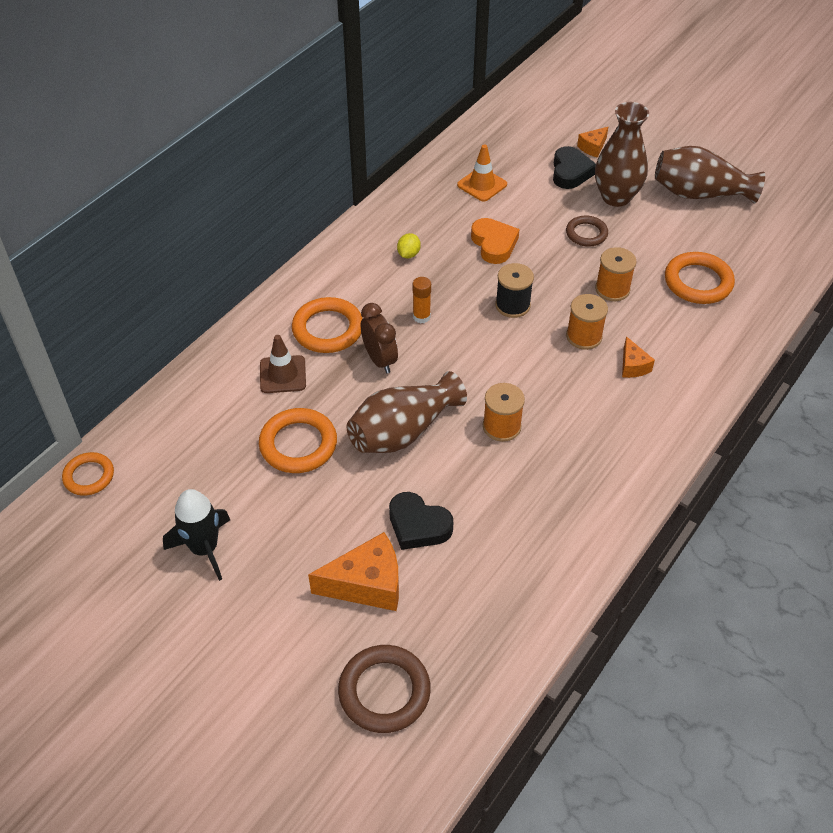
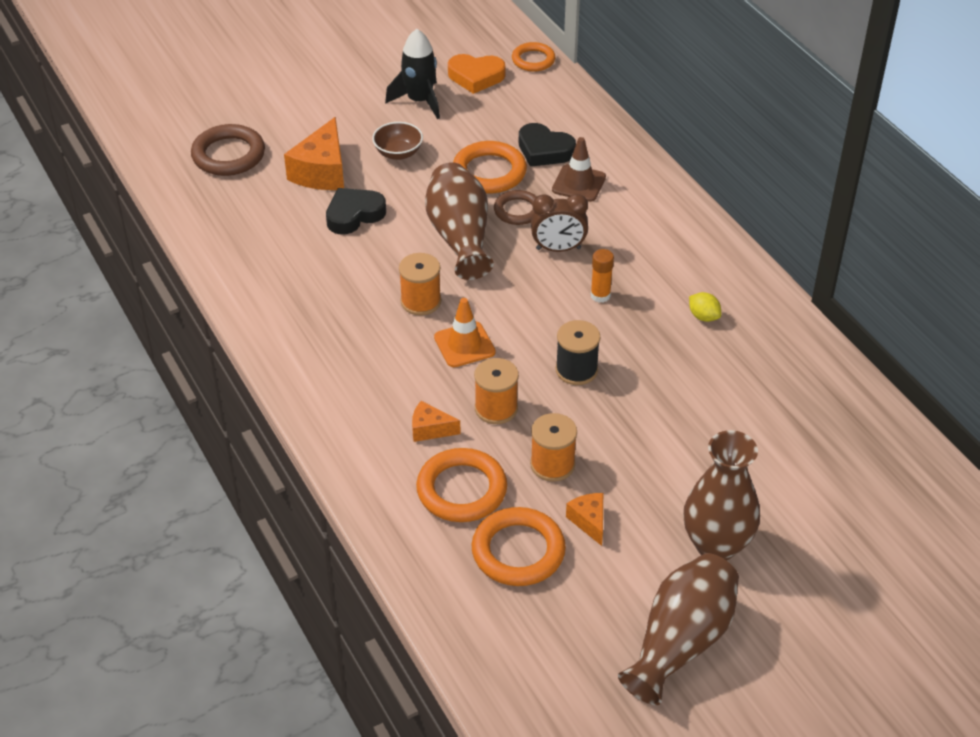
camera: 115 degrees right, 5 degrees down
(304, 530) = (398, 153): none -> brown bowl
(328, 329) = (621, 226): orange ring -> orange ring (461, 490)
(482, 185) = (801, 422): orange traffic cone -> orange traffic cone (464, 345)
(494, 244) = (684, 392): orange heart -> orange heart (476, 77)
(570, 172) = (789, 520): black heart -> black heart (544, 150)
(586, 234) = (660, 483): brown ring -> brown ring (517, 210)
(593, 147) = (835, 568): orange cheese -> orange cheese (589, 521)

